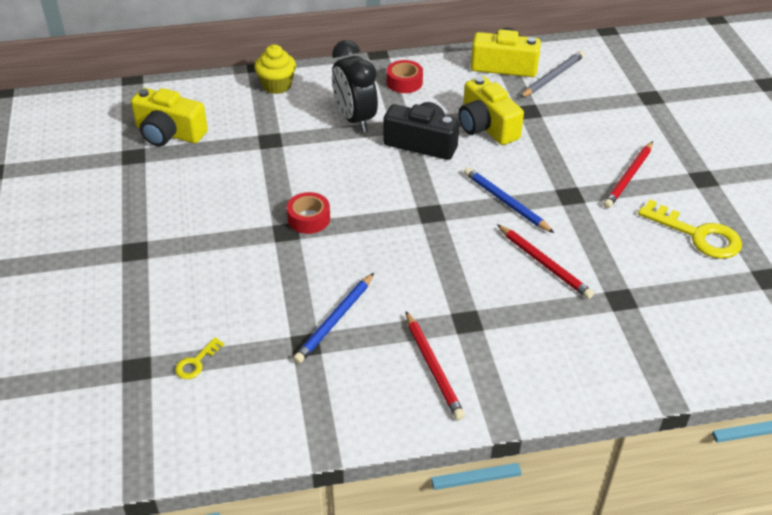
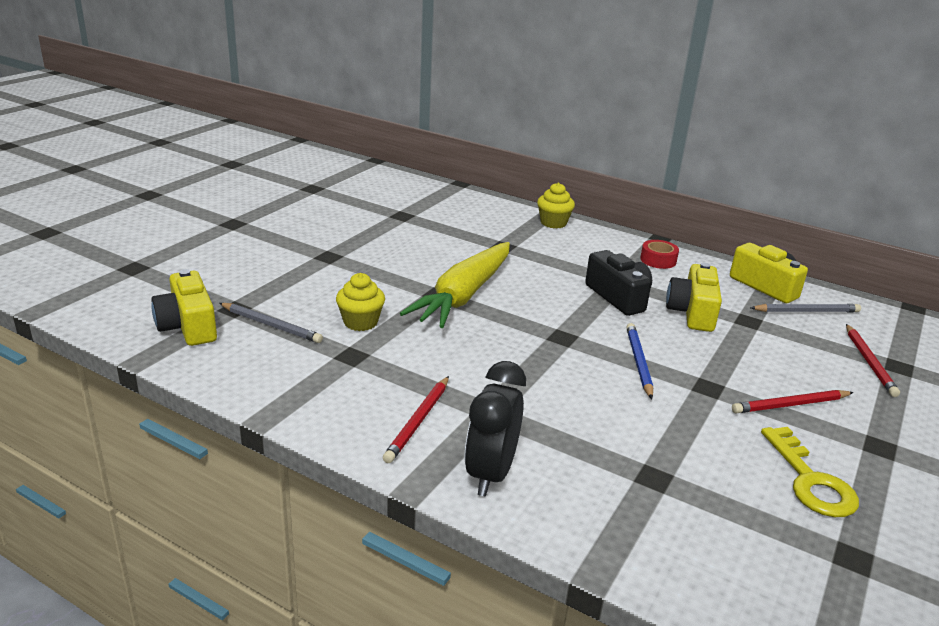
camera: 40 degrees right, 15 degrees down
(169, 133) = (442, 215): yellow camera -> yellow camera (188, 326)
(196, 362) = (271, 325): yellow key -> grey pencil
(266, 305) = (360, 322): none -> yellow cupcake
(309, 219) = (464, 295): red tape -> yellow carrot
(335, 320) = (392, 355): blue pencil -> none
(355, 119) = (584, 262): black clock -> black clock (491, 474)
(544, 264) = (614, 415): red pencil -> red pencil (869, 362)

